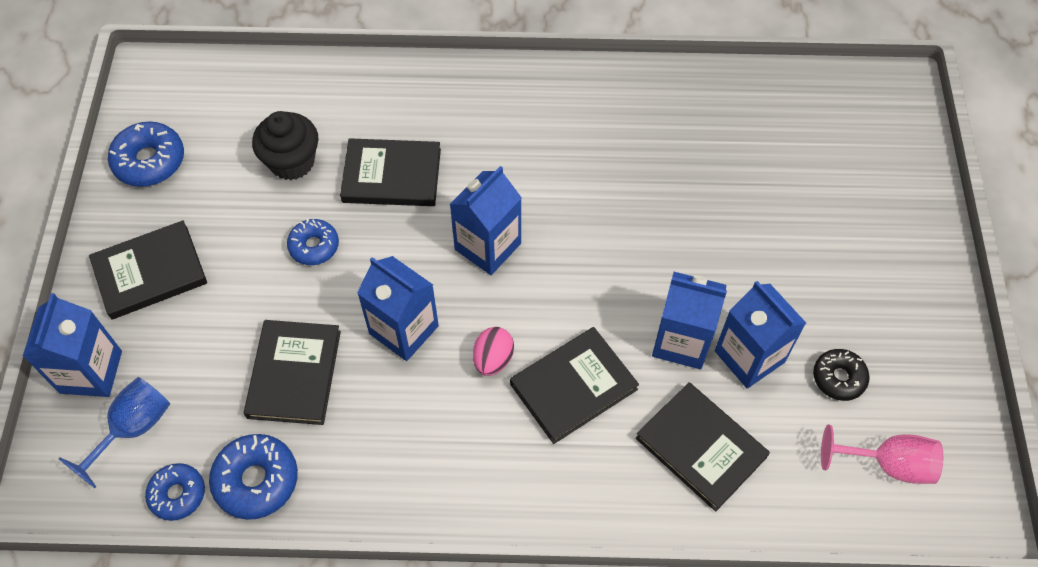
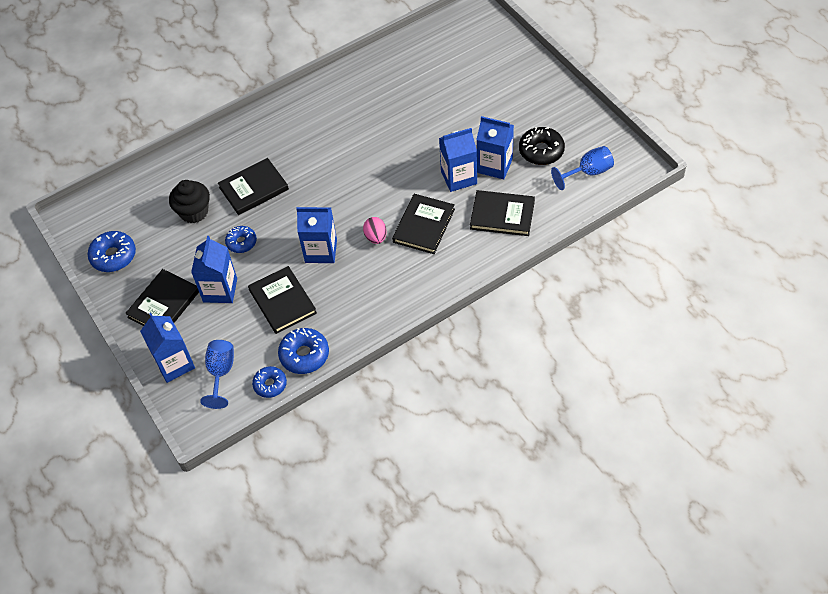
camera: 30 degrees left, 5 degrees down
(488, 246) = (331, 191): blue carton -> blue carton (220, 290)
(838, 378) = (541, 151): black donut -> black donut, size x1.51
(888, 464) = (588, 172): pink goblet -> blue goblet

